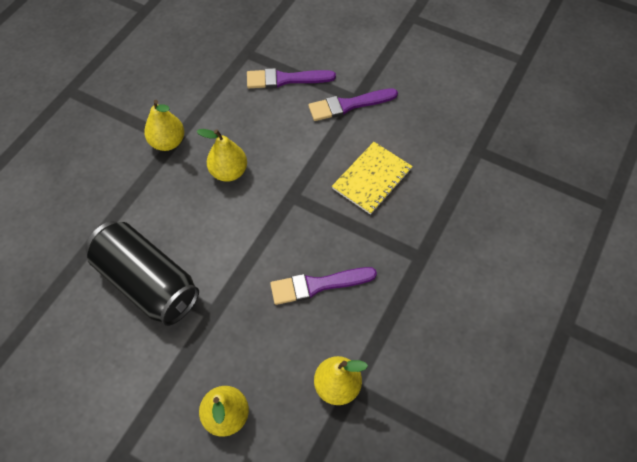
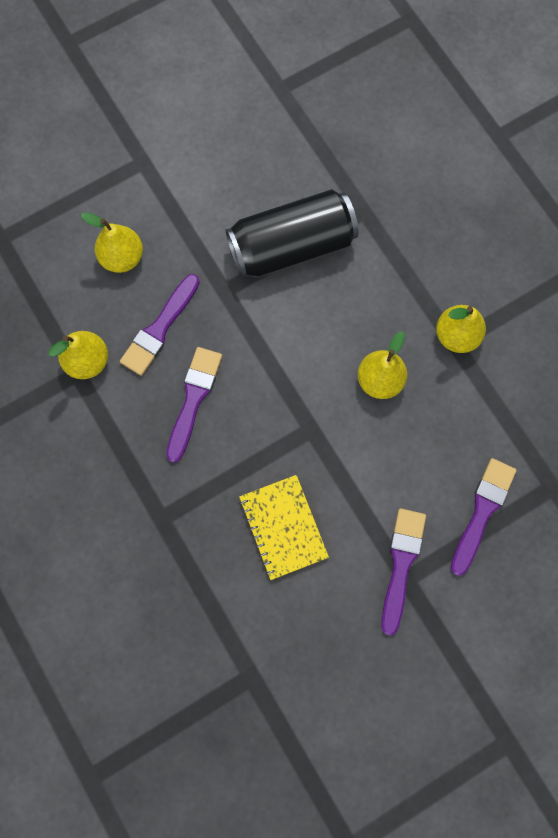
camera: 120 degrees right, 15 degrees up
(274, 344) = (160, 328): none -> purple brush

